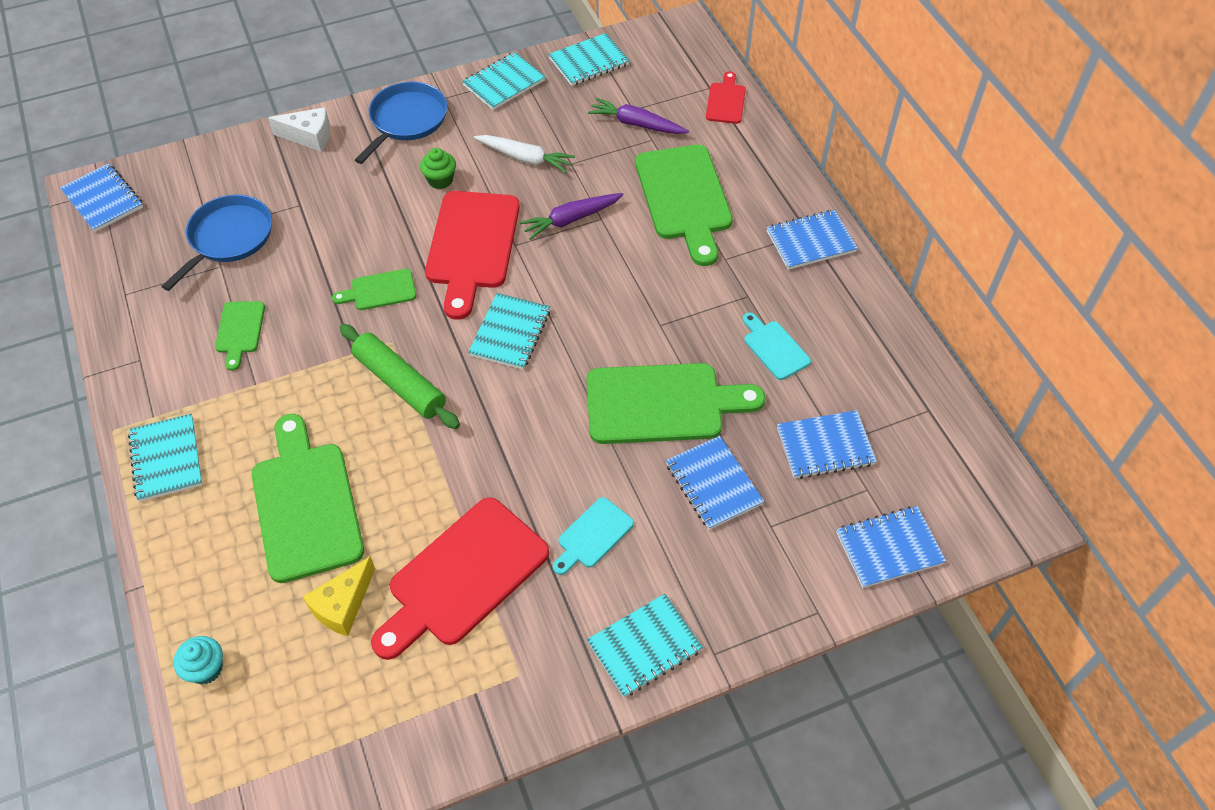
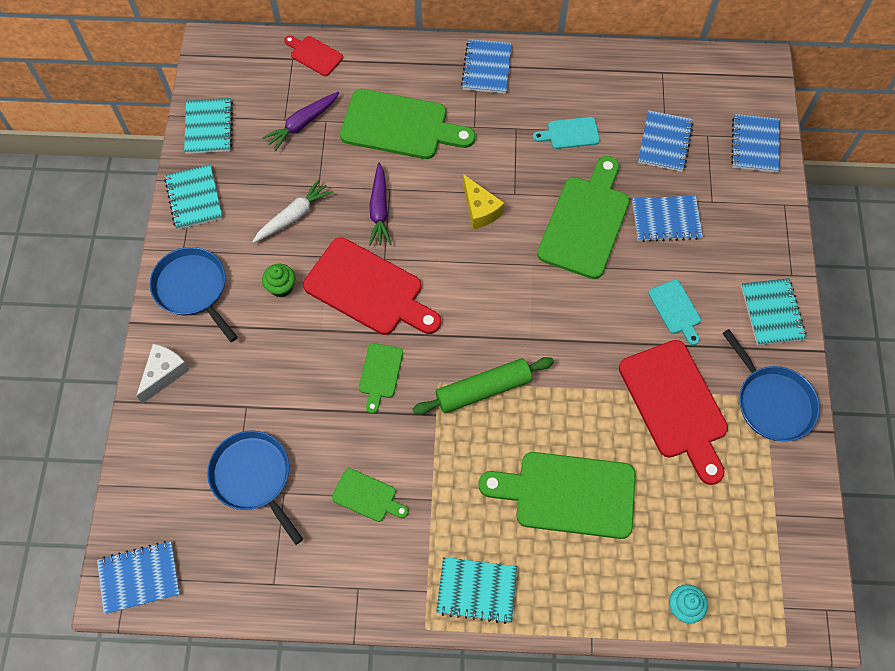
camera: 65 degrees left, 10 degrees up
(343, 605) = (667, 494): yellow cheese -> yellow cheese (480, 210)
(510, 333) = (472, 295): turquoise notebook -> none
(515, 686) = (772, 402): none -> blue pan

